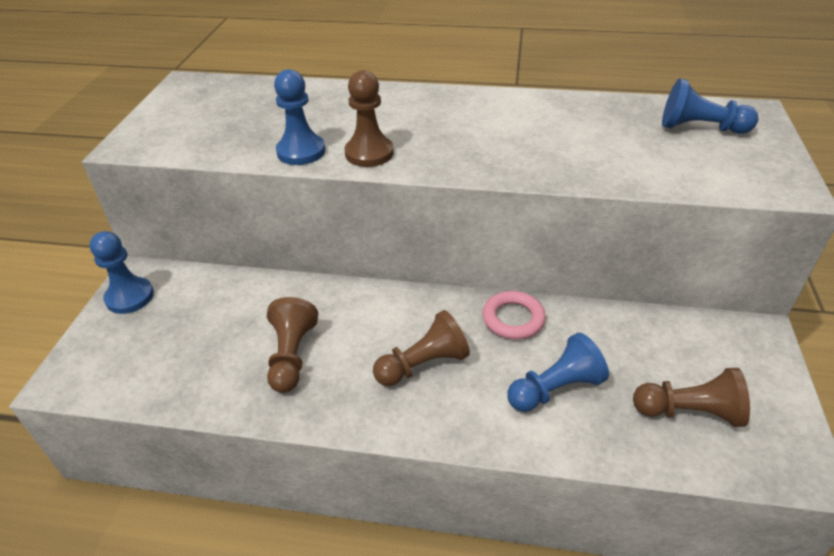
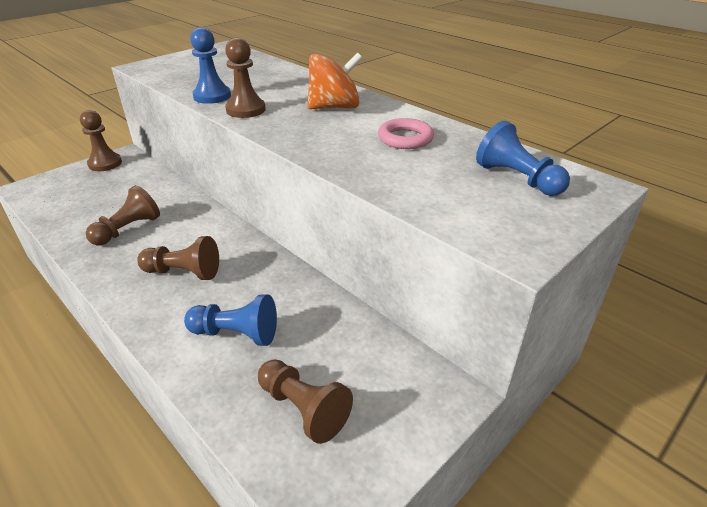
camera: 35 degrees right, 5 degrees down
(130, 297) = (105, 163): blue pawn -> brown pawn
(450, 116) = (334, 107): none -> orange spinning top
(513, 319) = (276, 277): pink ring -> pink ring (405, 138)

